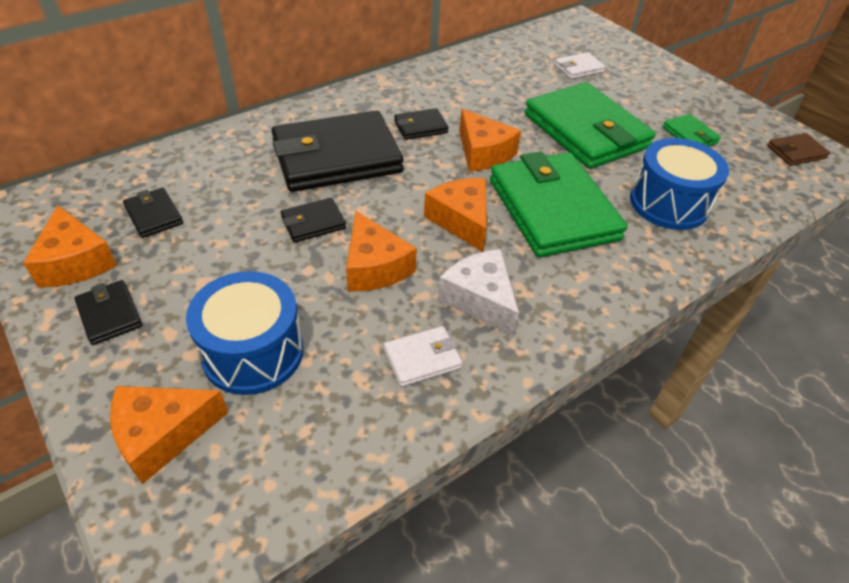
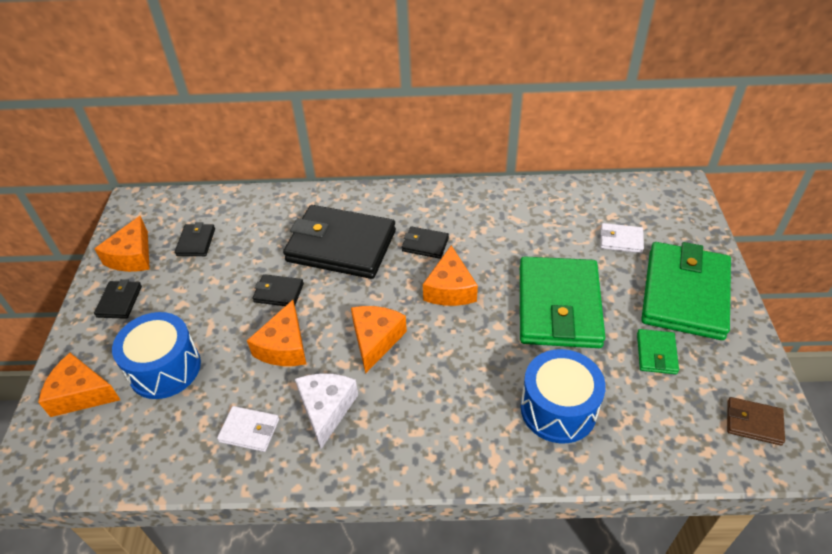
camera: 40 degrees right, 0 degrees up
(552, 209) = (453, 365): green wallet -> green wallet (684, 294)

